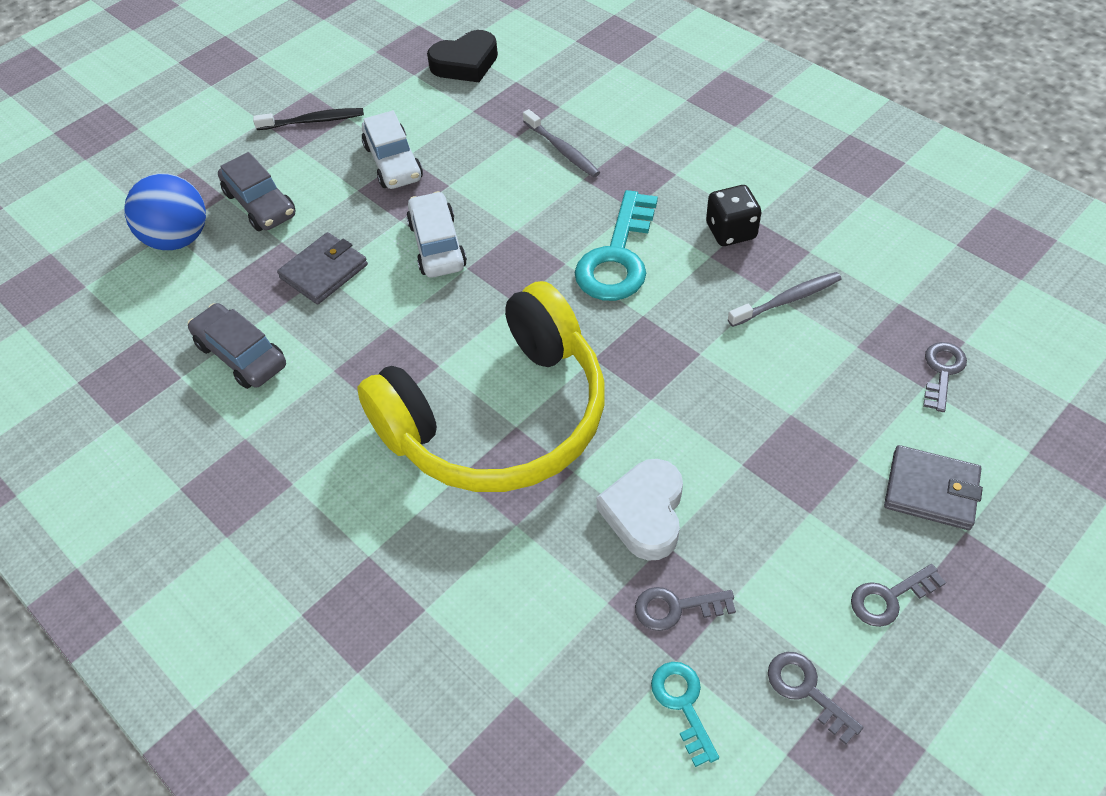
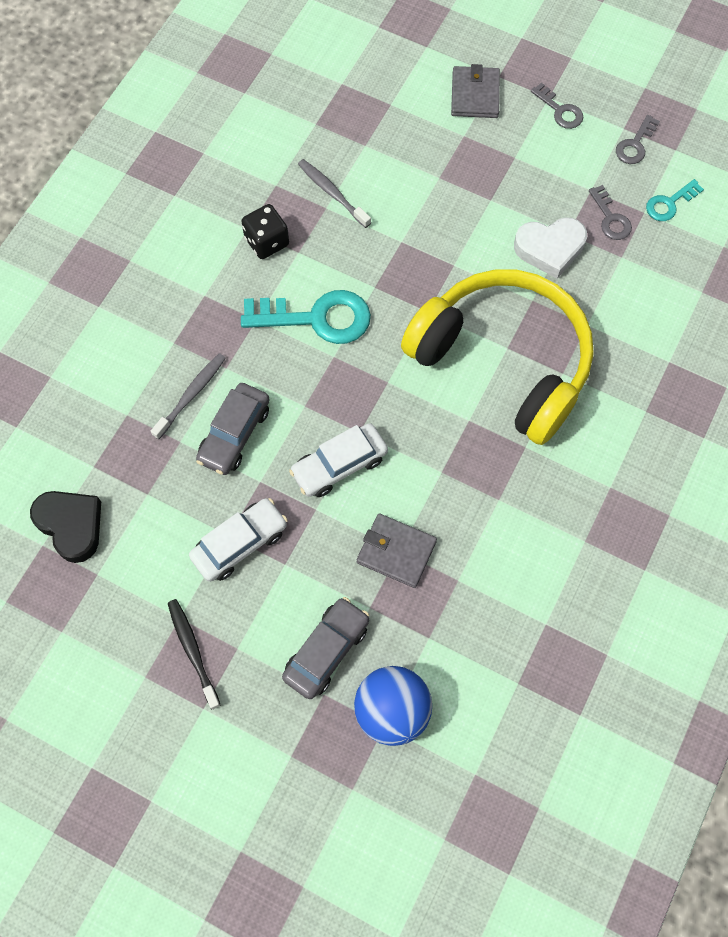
camera: 110 degrees left, 15 degrees up
(241, 355) = (507, 582): grey car -> grey car (234, 434)
(942, 372) = (374, 94): grey key -> none

